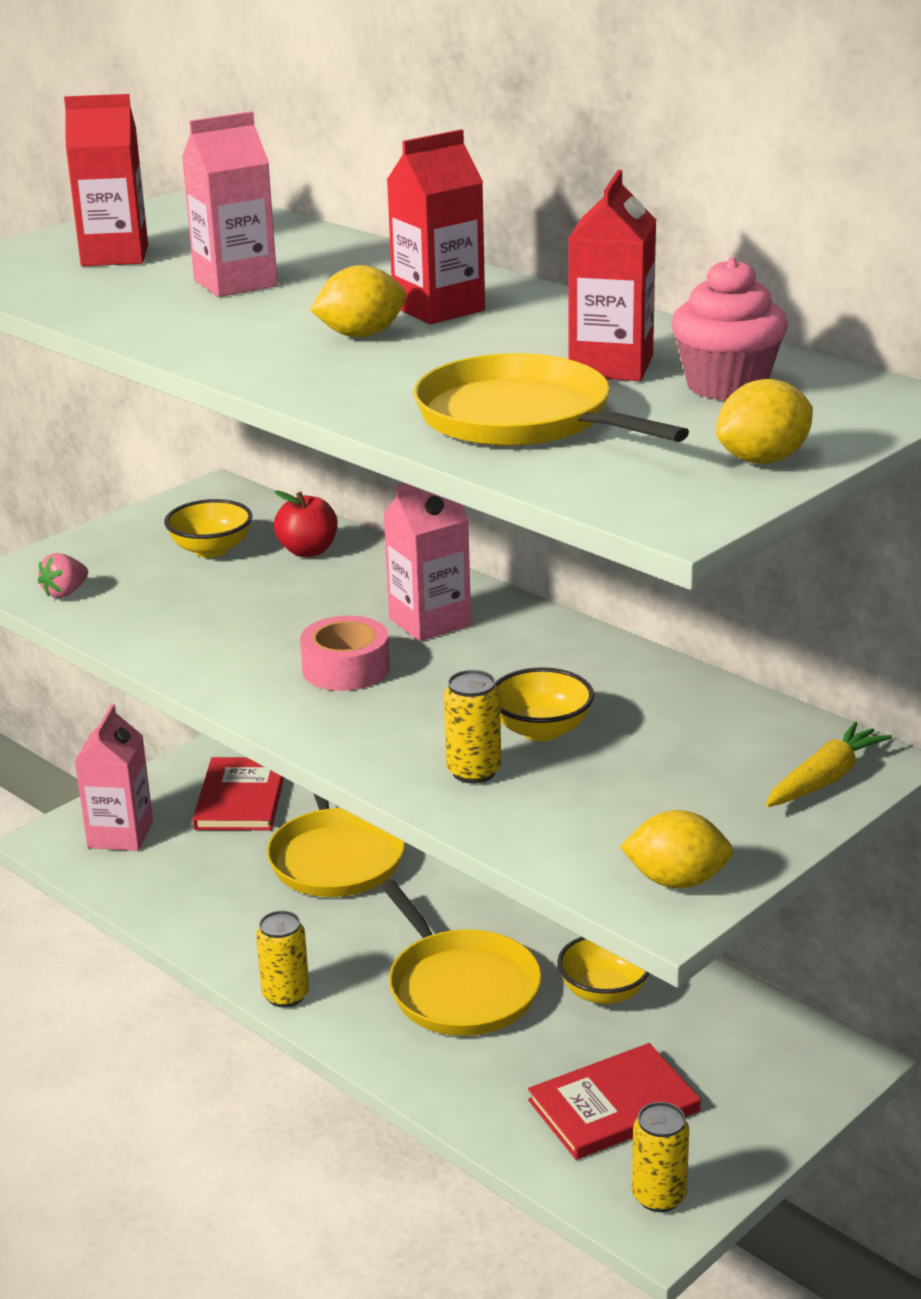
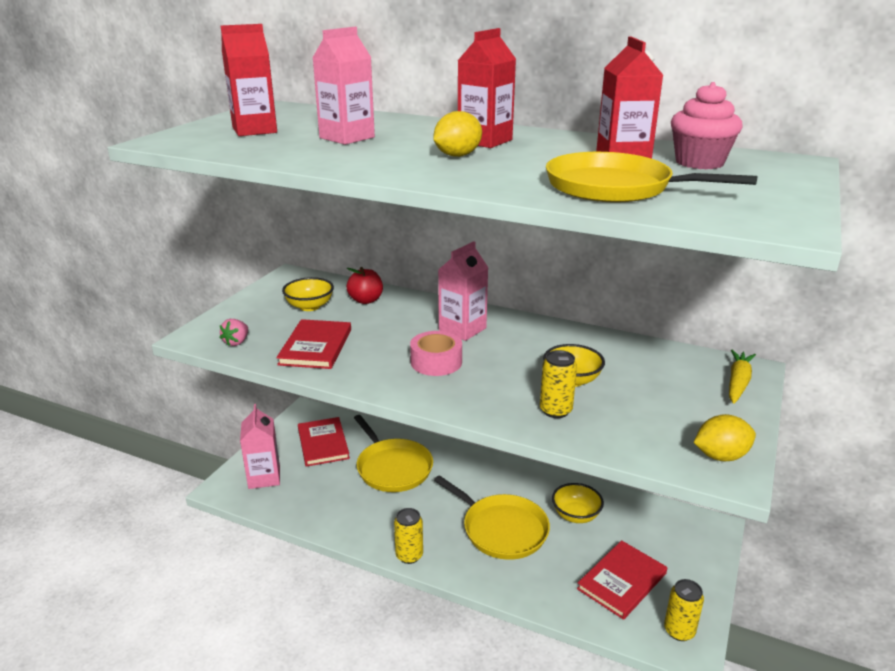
camera: 20 degrees left, 0 degrees up
(177, 617) = (315, 347): none -> red book
(763, 460) = (782, 195): yellow lemon -> none

